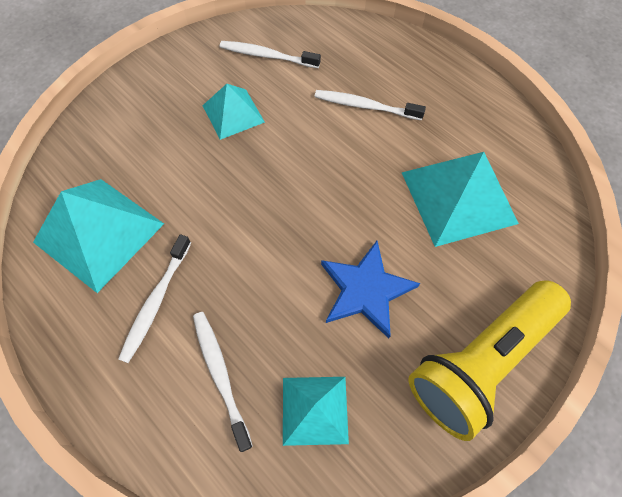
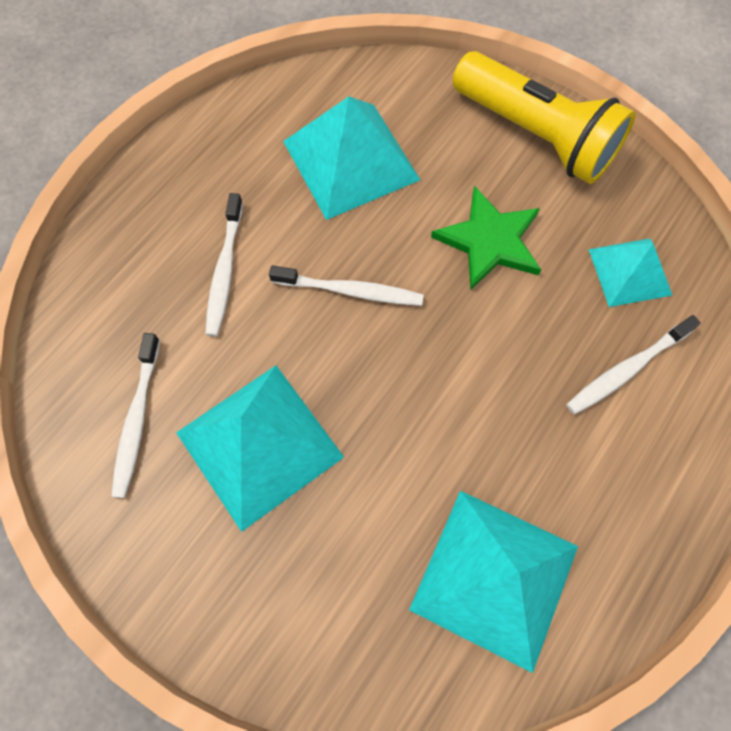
camera: 100 degrees left, 5 degrees up
(156, 302) = (567, 466): white toothbrush -> white toothbrush (350, 291)
(233, 113) = (259, 444): turquoise pyramid -> turquoise pyramid, size x1.68
(365, 290) = (489, 241): blue star -> green star

